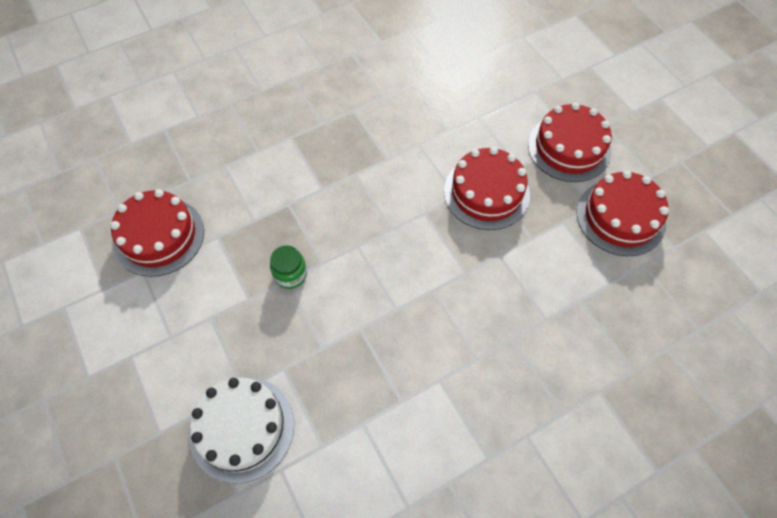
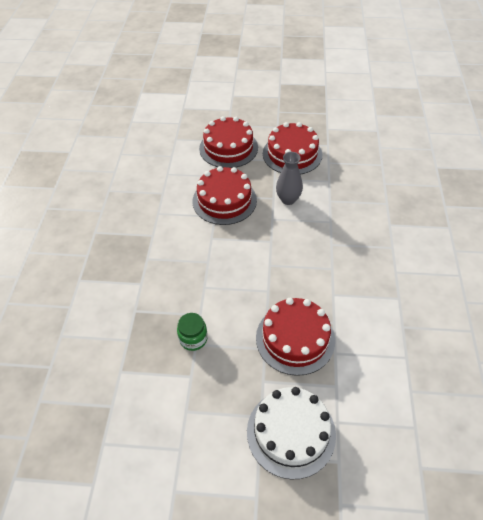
camera: 55 degrees left, 10 degrees down
(159, 236) = (81, 415): red cake -> red cake (295, 338)
(542, 254) = (288, 199): none -> grey vase

